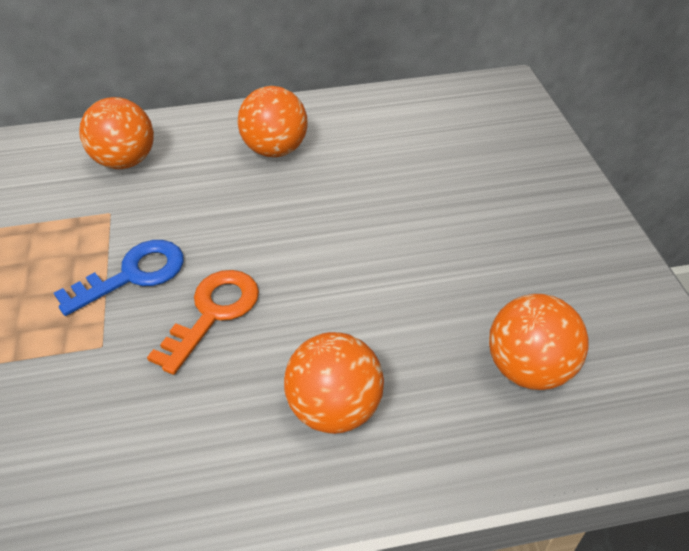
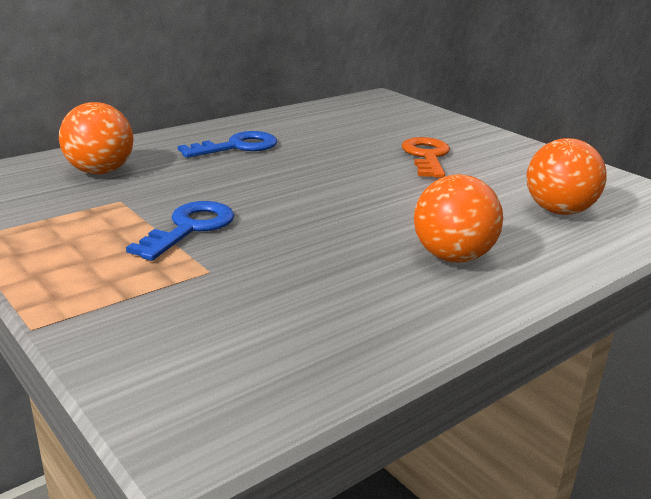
camera: 30 degrees left, 20 degrees down
(213, 313) = (292, 233): orange key -> orange key (427, 156)
(276, 150) = (237, 147): orange ball -> blue key

